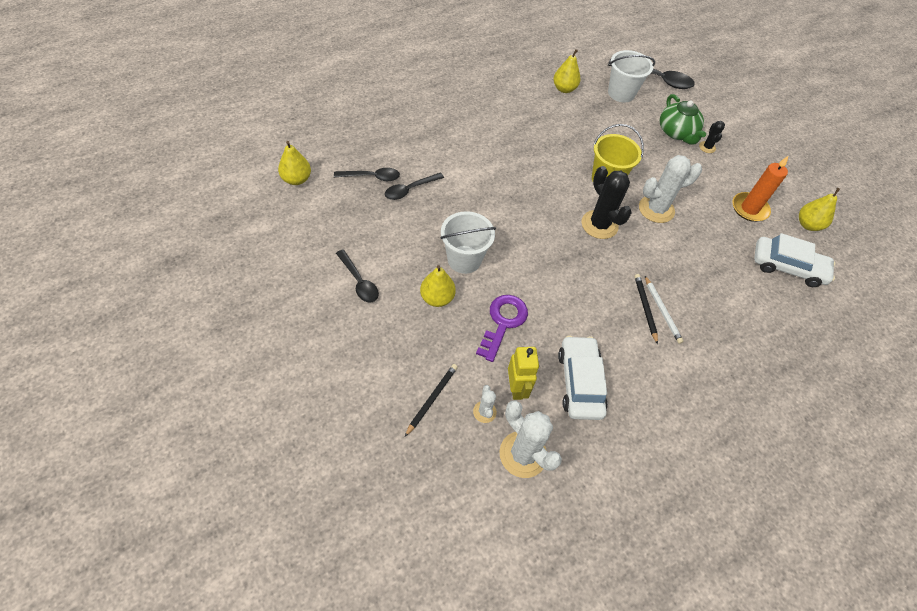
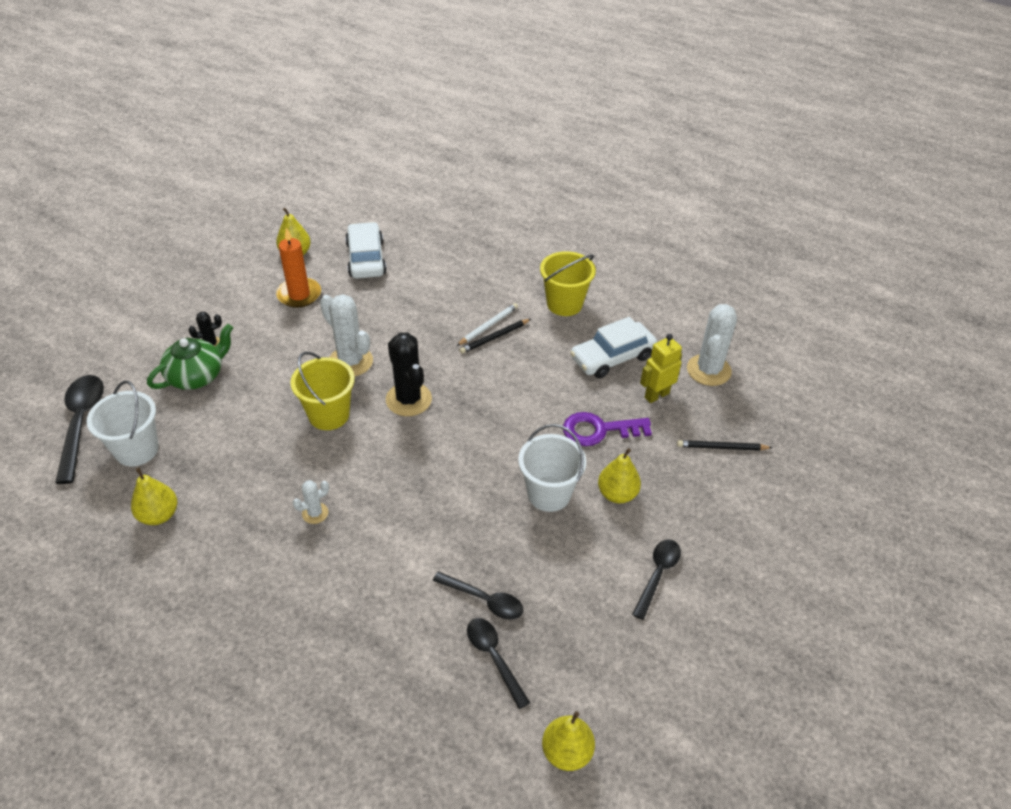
camera: 115 degrees left, 10 degrees down
(484, 412) = (698, 407): white cactus -> white cactus (315, 513)
(599, 225) = (408, 399): black cactus -> black cactus turned 60 degrees counterclockwise
(669, 385) = (564, 304): none -> yellow bucket

